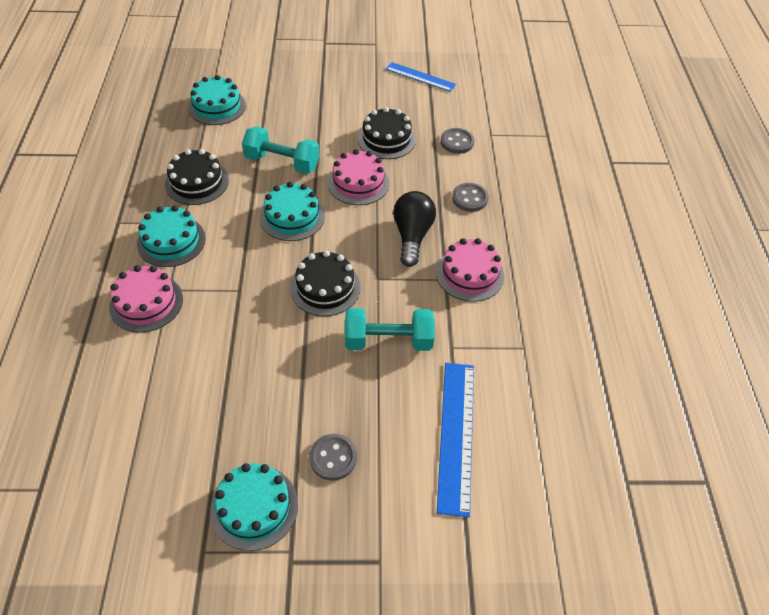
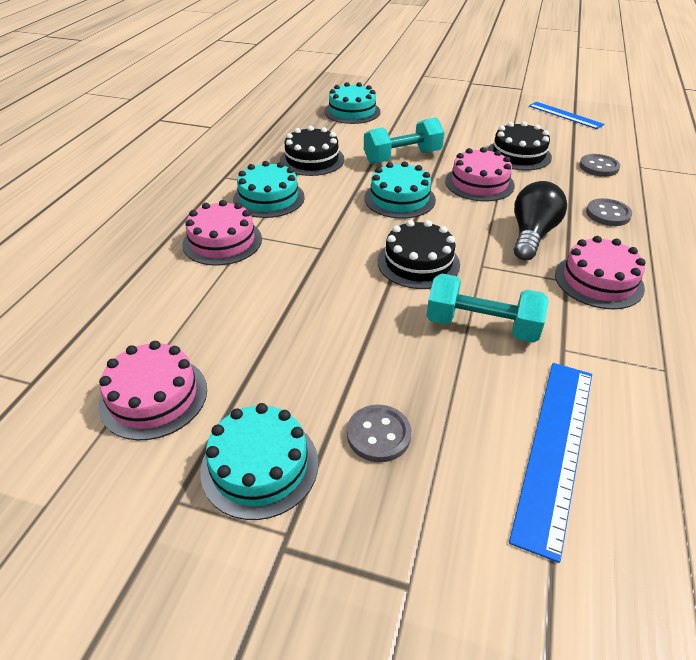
camera: 20 degrees right, 10 degrees down
(150, 473) = (153, 397): none -> pink cake
(282, 162) = (402, 157): turquoise dumbbell -> turquoise dumbbell turned 60 degrees counterclockwise

